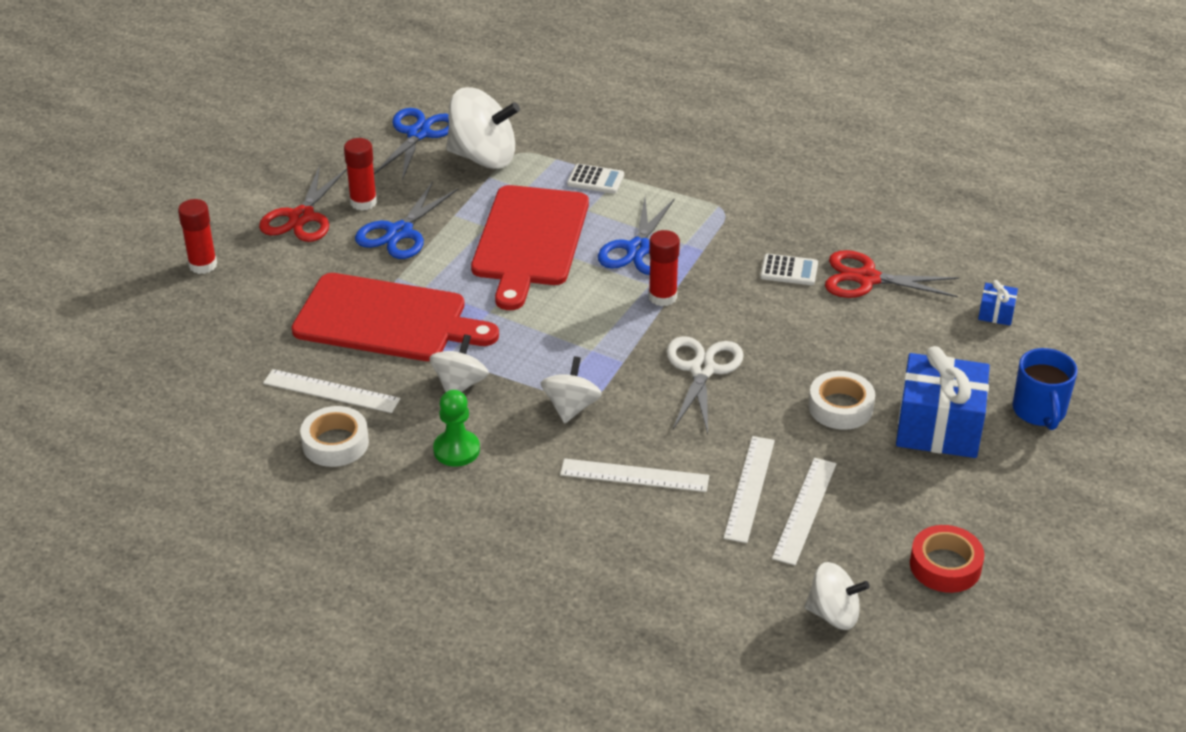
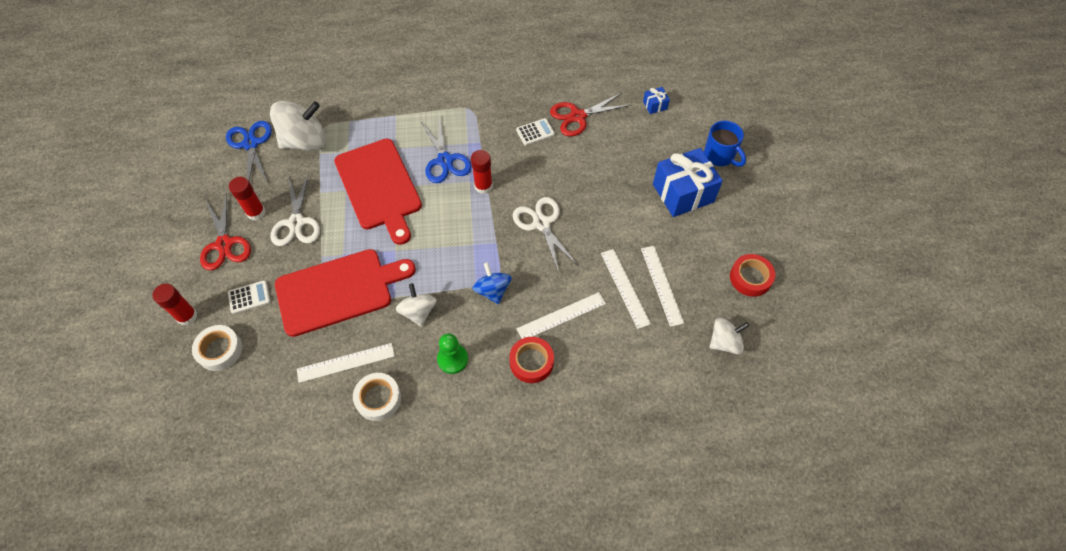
camera: 35 degrees left, 20 degrees up
(399, 232) = (296, 223): blue scissors -> white scissors
(550, 502) = (531, 362): none -> red tape
(571, 407) = (492, 290): white spinning top -> blue spinning top
(595, 180) = (384, 124): white calculator -> white calculator (249, 297)
(840, 407) = (628, 207): white tape -> white tape (220, 350)

